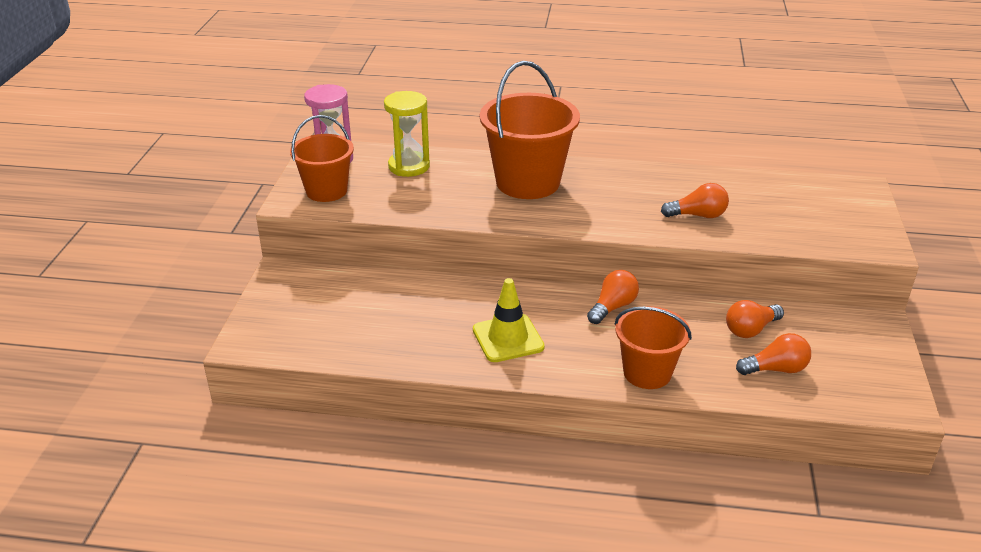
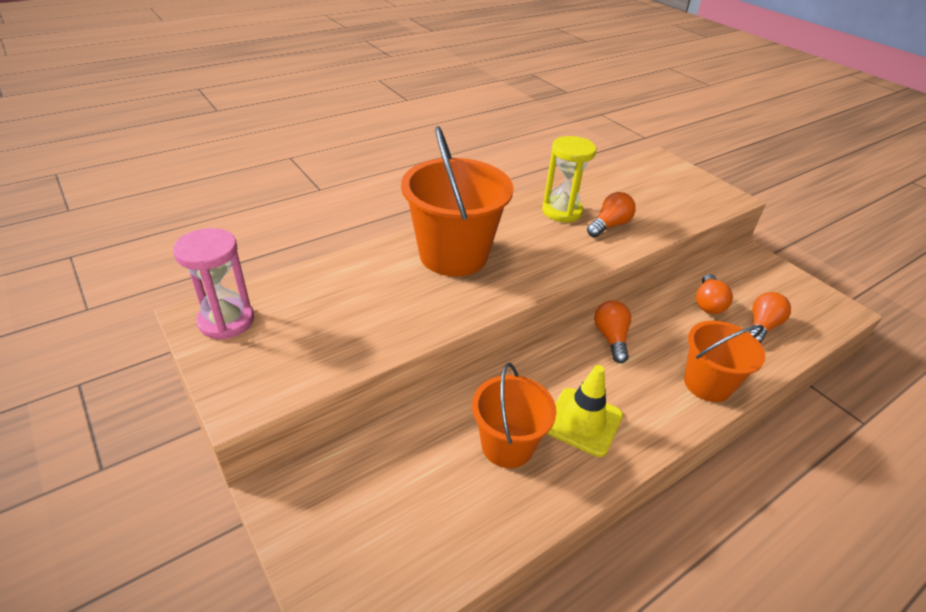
camera: 45 degrees left, 5 degrees up
(326, 191) = (268, 364): orange bucket -> orange bucket (507, 445)
(409, 166) = (323, 290): yellow hourglass -> yellow hourglass (562, 211)

